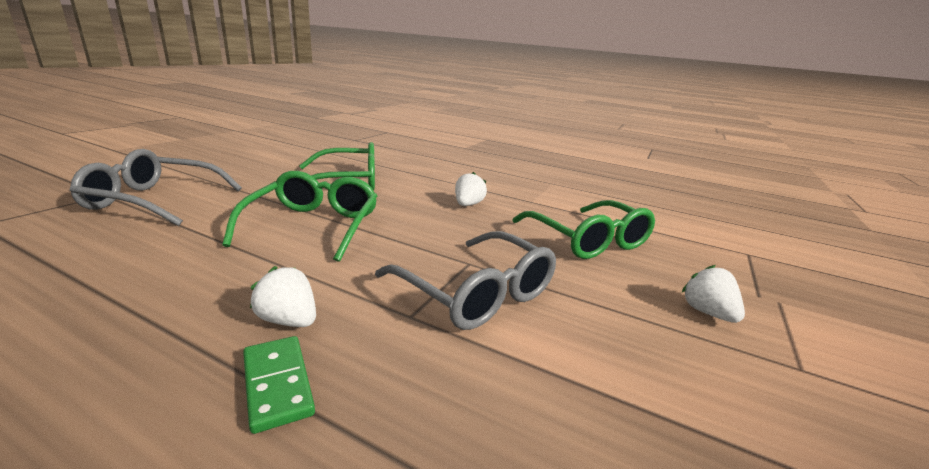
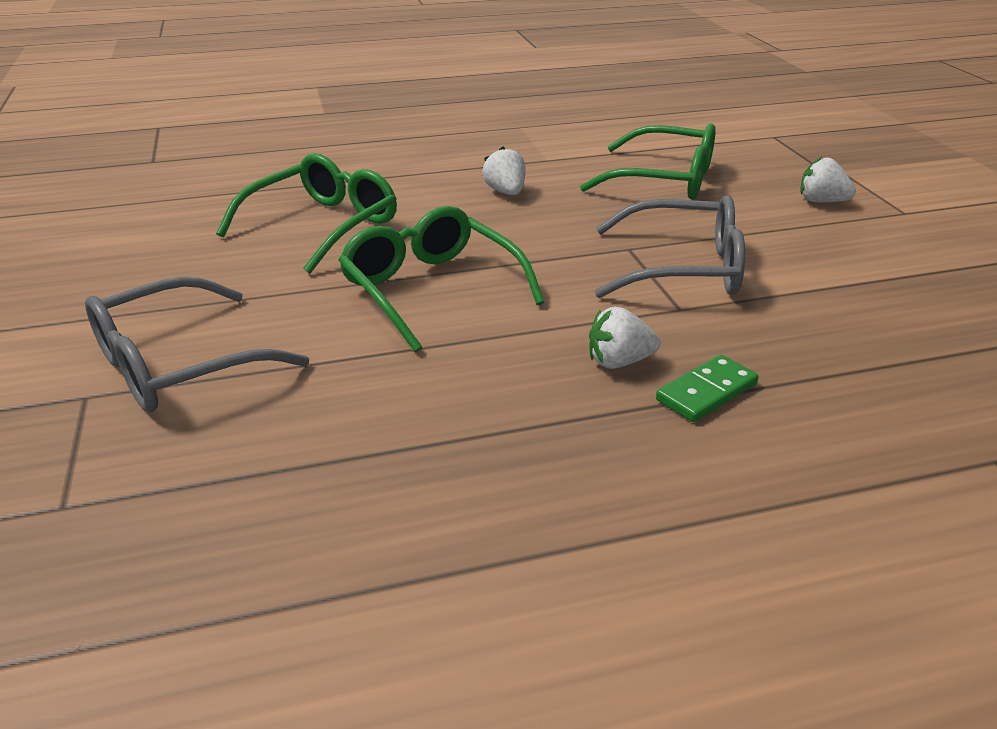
camera: 40 degrees left, 10 degrees up
(278, 384) = (706, 392): green domino -> green domino turned 60 degrees counterclockwise

